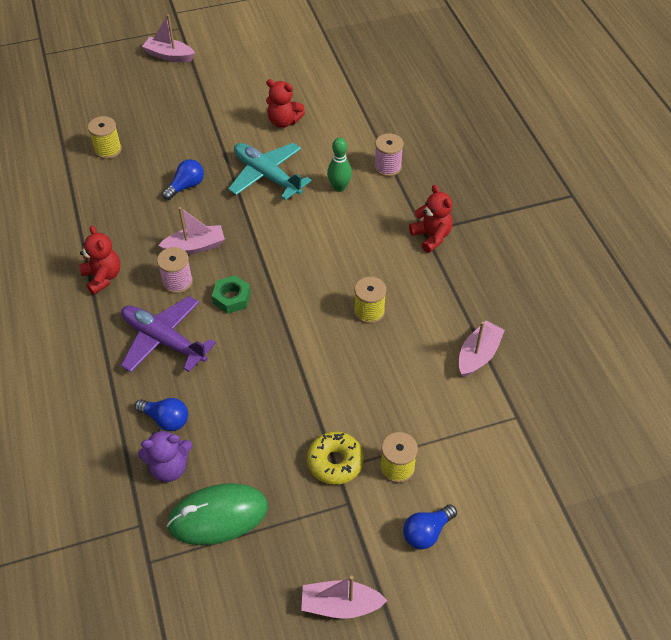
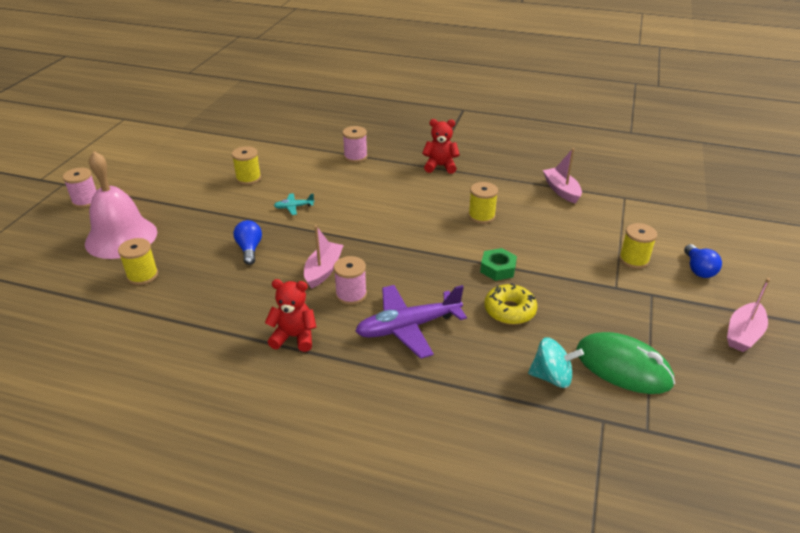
camera: 55 degrees left, 15 degrees down
(142, 107) = (121, 237): none -> pink bell
(166, 419) = (497, 359): blue light bulb -> none
(169, 56) = (85, 201): pink boat -> pink spool
(169, 467) = (552, 377): purple teddy bear -> turquoise spinning top
(218, 516) = (623, 367): green mouse -> green mouse turned 75 degrees counterclockwise
(232, 298) = (401, 272): green nut -> green nut (498, 269)
(267, 176) = (294, 207): turquoise plane -> turquoise plane, size x0.45
(284, 121) = (248, 178): red teddy bear -> yellow spool
(335, 462) = (609, 285): yellow donut -> yellow donut (509, 310)
(339, 187) = (348, 182): green bowling pin -> none

